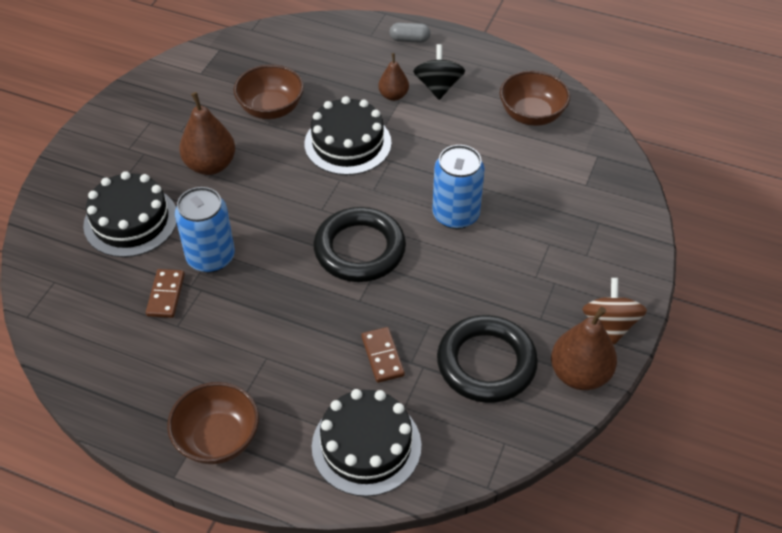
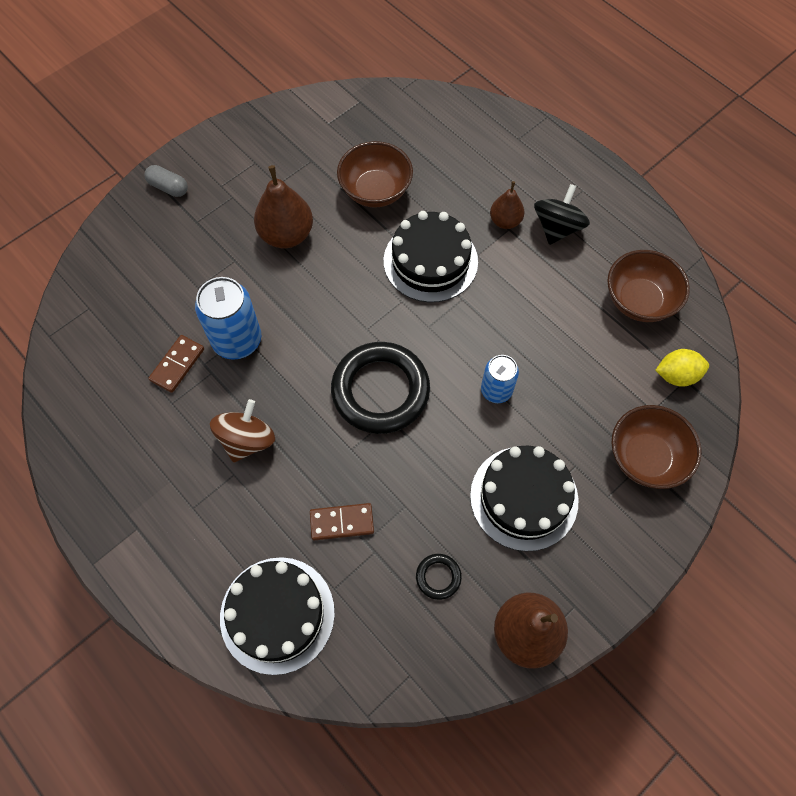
camera: 25 degrees right, 15 degrees up
(130, 221) = (185, 269): black cake -> black cake (524, 497)
(218, 438) = (149, 542): brown bowl -> brown bowl (646, 457)
(382, 356) = (342, 522): brown domino -> brown domino turned 75 degrees clockwise
(409, 39) = (556, 158): grey capsule -> grey capsule (168, 187)
(456, 215) = (496, 390): blue can -> blue can, size x0.61
(486, 363) = (438, 577): black ring -> black ring, size x0.42
(589, 155) = (676, 375): none -> yellow lemon
(610, 324) = (589, 590): brown spinning top -> brown spinning top (247, 440)

